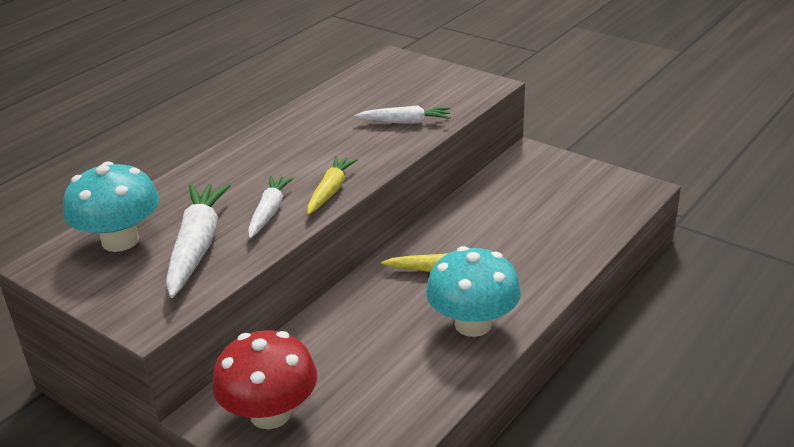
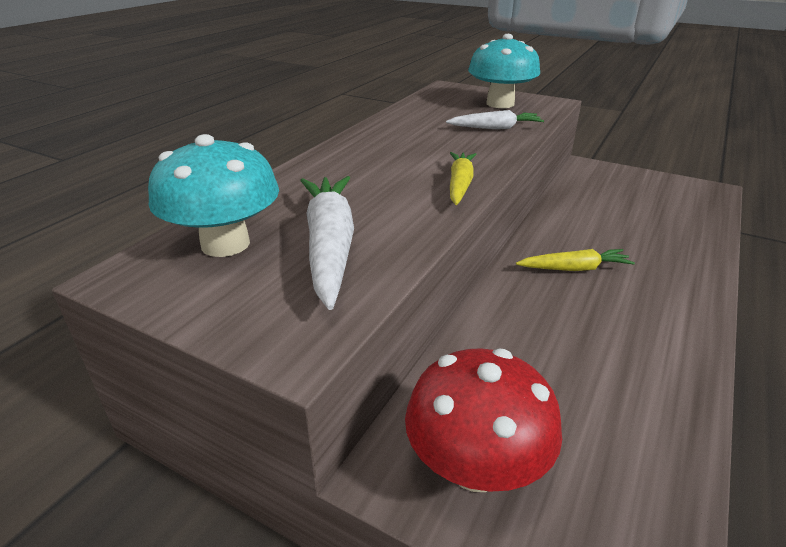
camera: 10 degrees left, 0 degrees up
(269, 212) = (401, 206): white carrot -> none
(473, 324) = (655, 324): turquoise mushroom -> turquoise mushroom (500, 104)

